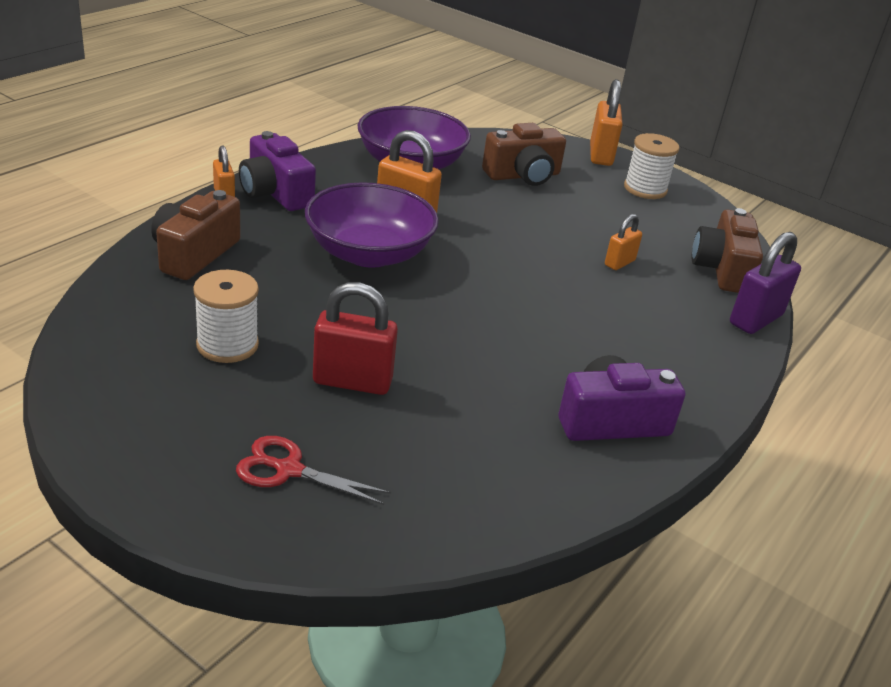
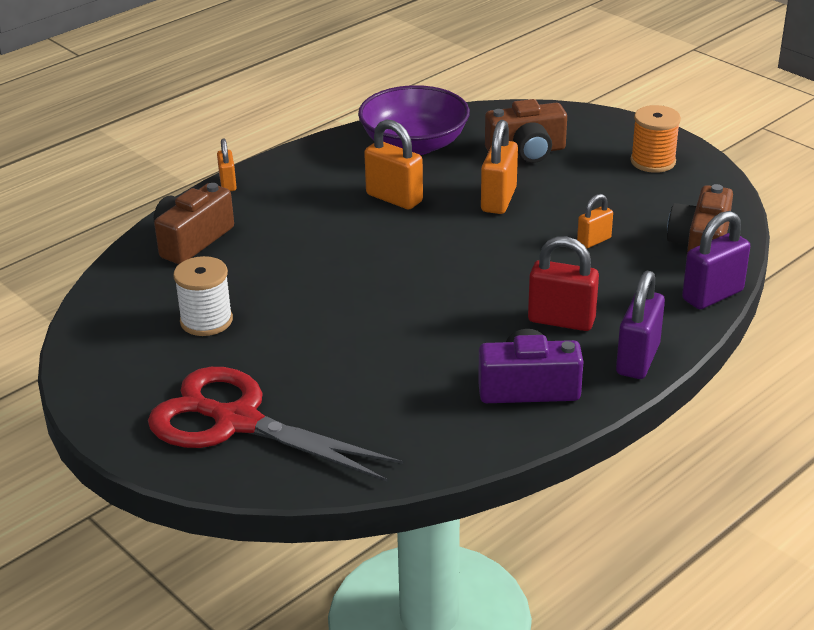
camera: 15 degrees right, 0 degrees up
(275, 193) = (275, 179): purple camera -> none
(288, 470) = (237, 422): red scissors -> red scissors, size x2.07
(352, 381) = (306, 352): red padlock -> red padlock (561, 320)
(369, 253) = (349, 236): purple bowl -> none
(600, 155) = (619, 125): orange padlock -> orange padlock (498, 200)
(645, 189) = (653, 161): white spool -> orange spool
(712, 388) = (637, 359): none -> purple padlock

